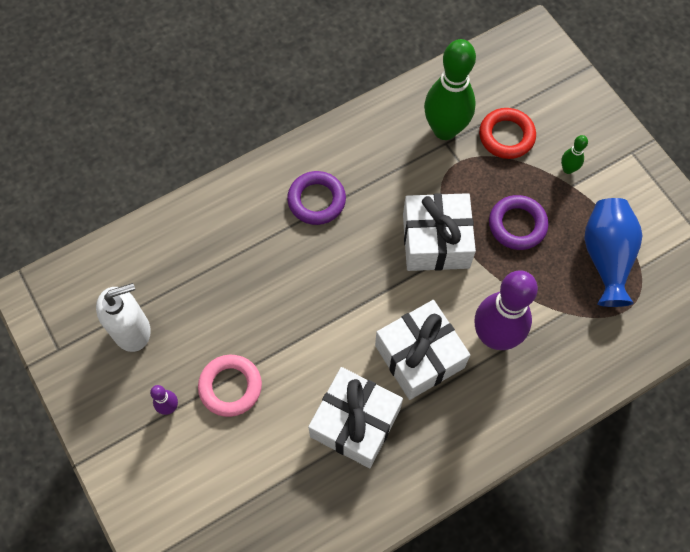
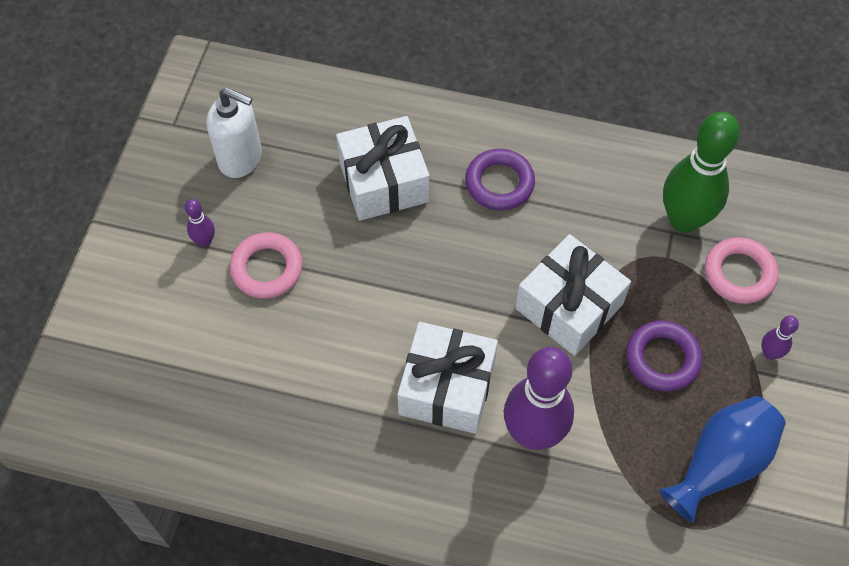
camera: 45 degrees right, 5 degrees down
(355, 423) = (333, 390): white gift -> white gift (383, 181)
(506, 136) = (739, 274): red ring -> pink ring
(568, 169) = (769, 353): green bowling pin -> purple bowling pin

